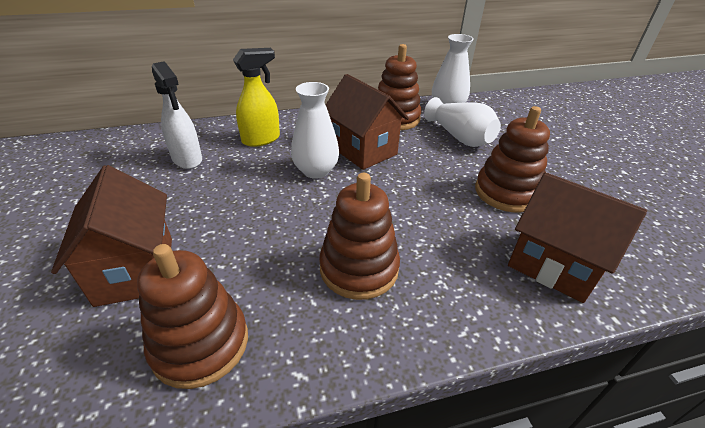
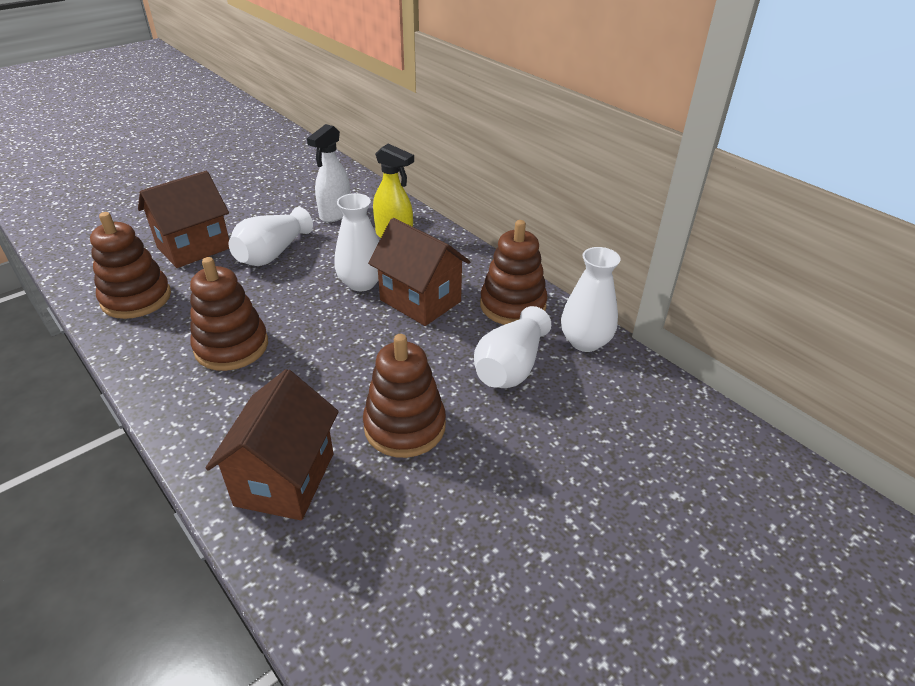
camera: 65 degrees right, 0 degrees up
(215, 211) = (272, 253): none -> white vase
(363, 150) = (420, 301): brown house -> brown house turned 75 degrees counterclockwise

